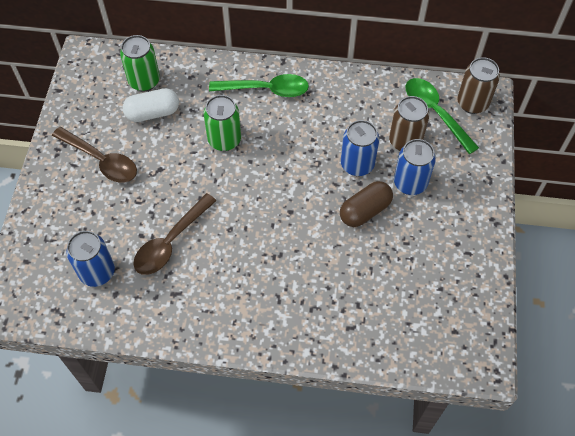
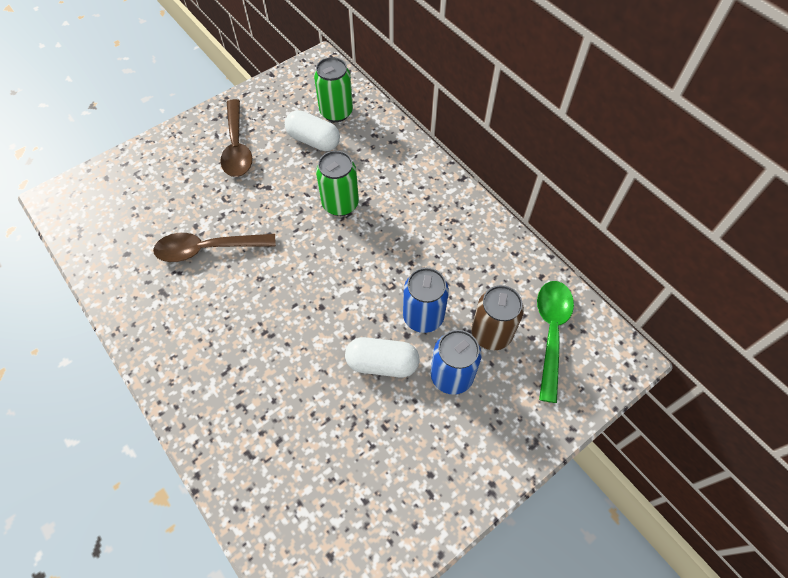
camera: 45 degrees right, 0 degrees up
(97, 272) = (135, 226): blue can -> none
(266, 89) = (421, 190): green spoon -> none
(365, 211) = (382, 363): brown capsule -> white capsule
(472, 103) = (600, 355): brown can -> none

